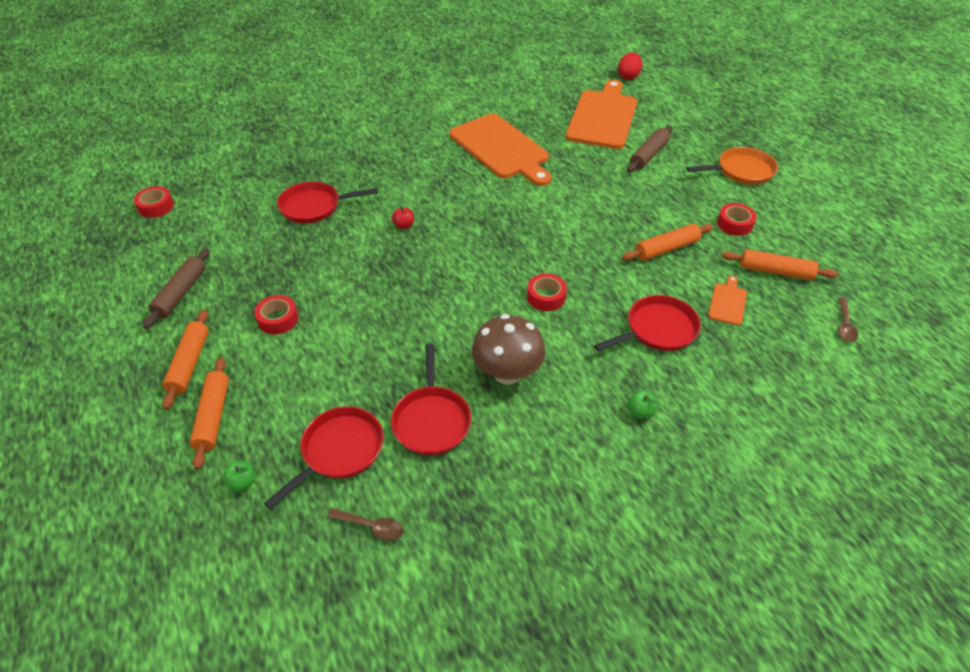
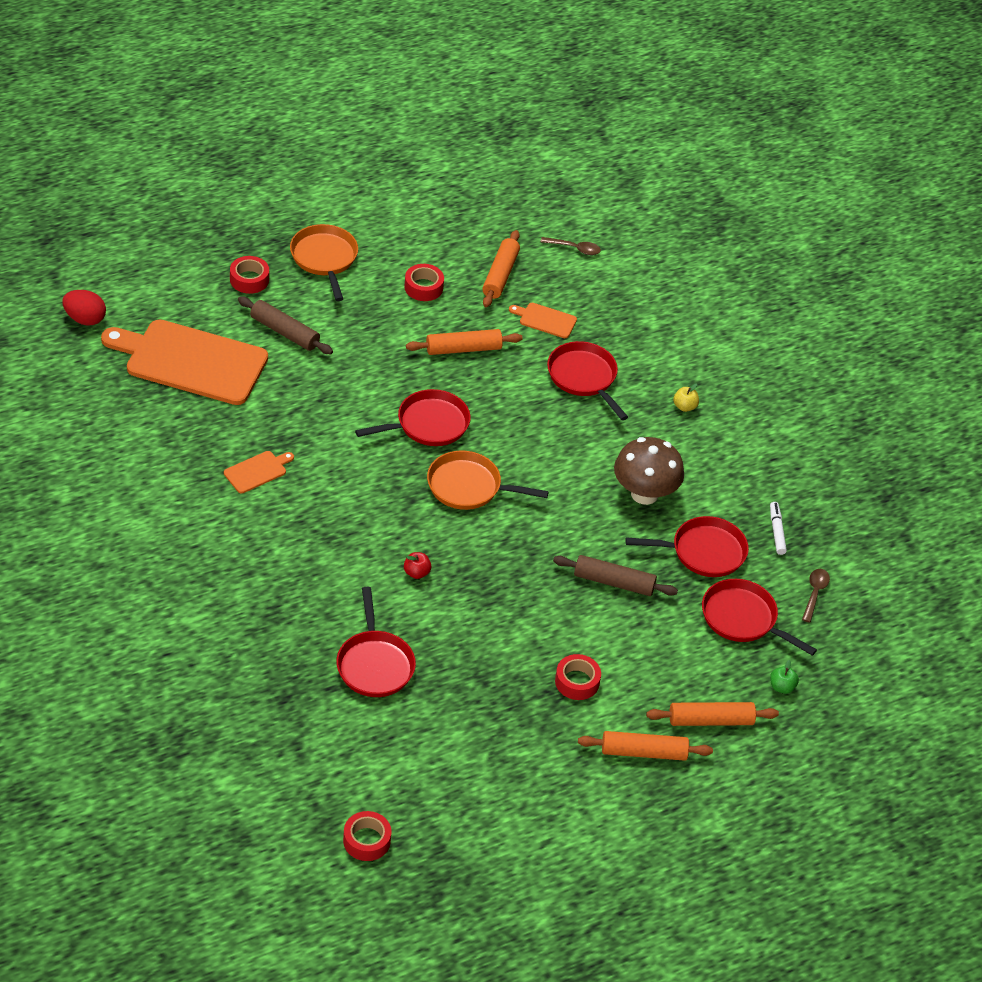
camera: 95 degrees left, 0 degrees up
(181, 293) = (537, 780): brown rolling pin -> brown rolling pin (614, 582)
(464, 492) = (777, 531): none -> white marker
(500, 253) = (468, 487): none -> orange pan
(501, 148) = (257, 471): orange cutting board -> orange cutting board, size x0.42
(546, 297) = (539, 455): red tape -> red tape (249, 279)
(568, 229) = (428, 424): none -> red pan
(640, 412) = (684, 406): green apple -> yellow apple
(666, 248) = (463, 349): orange rolling pin -> orange rolling pin turned 75 degrees counterclockwise

